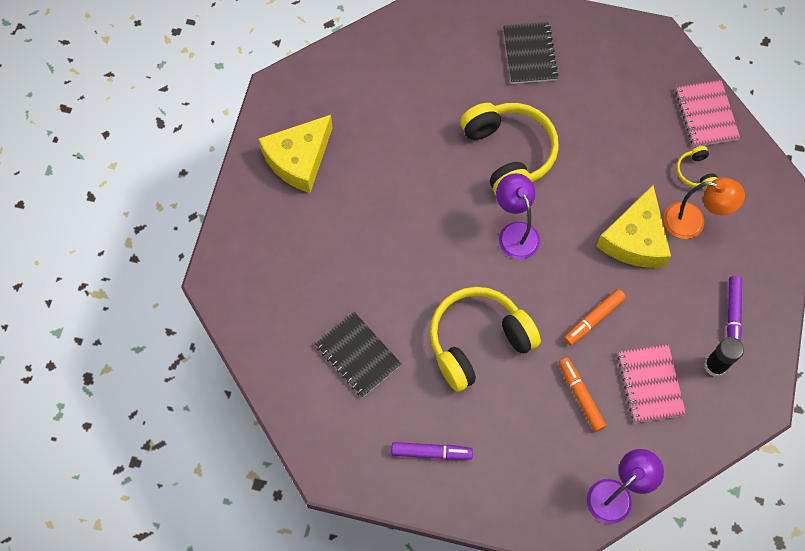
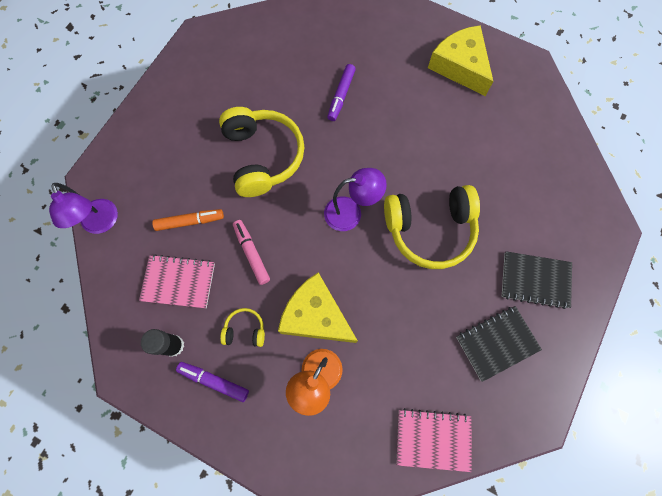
camera: 105 degrees right, 5 degrees up
(358, 355) = (280, 71): black notebook -> black notebook (497, 343)
(431, 452) = (188, 102): purple marker -> purple marker (341, 95)
(593, 319) = (251, 253): orange marker -> pink marker
(695, 172) = (370, 401): yellow headphones -> yellow headphones (245, 330)

